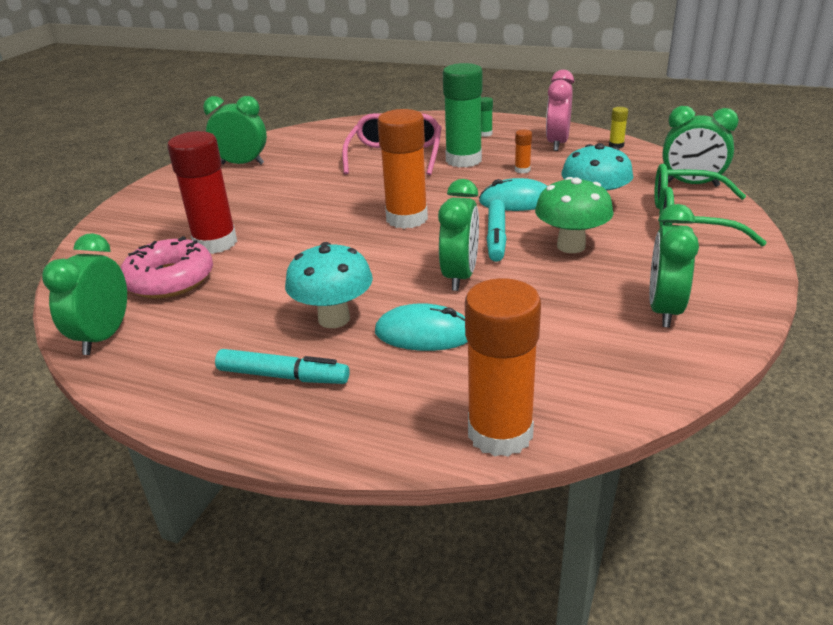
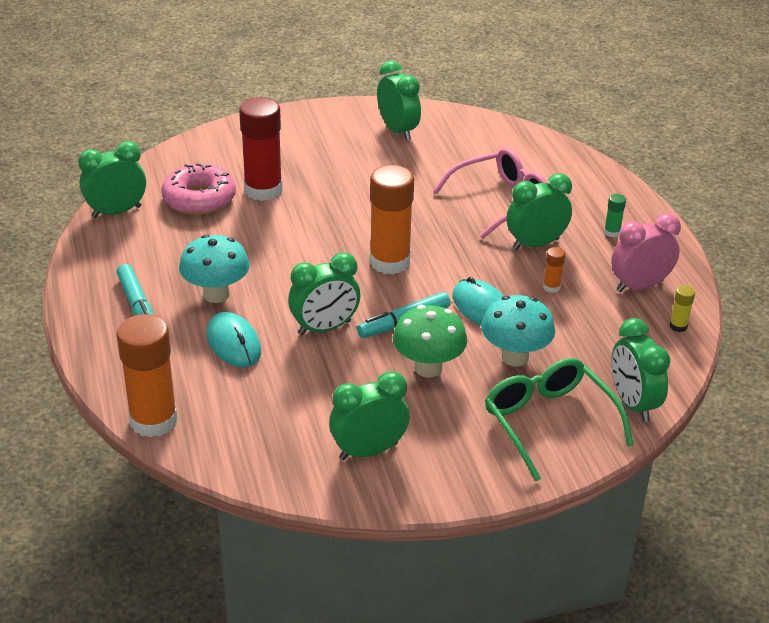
camera: 50 degrees right, 5 degrees up
(463, 160) = (535, 244): green glue stick -> green clock

